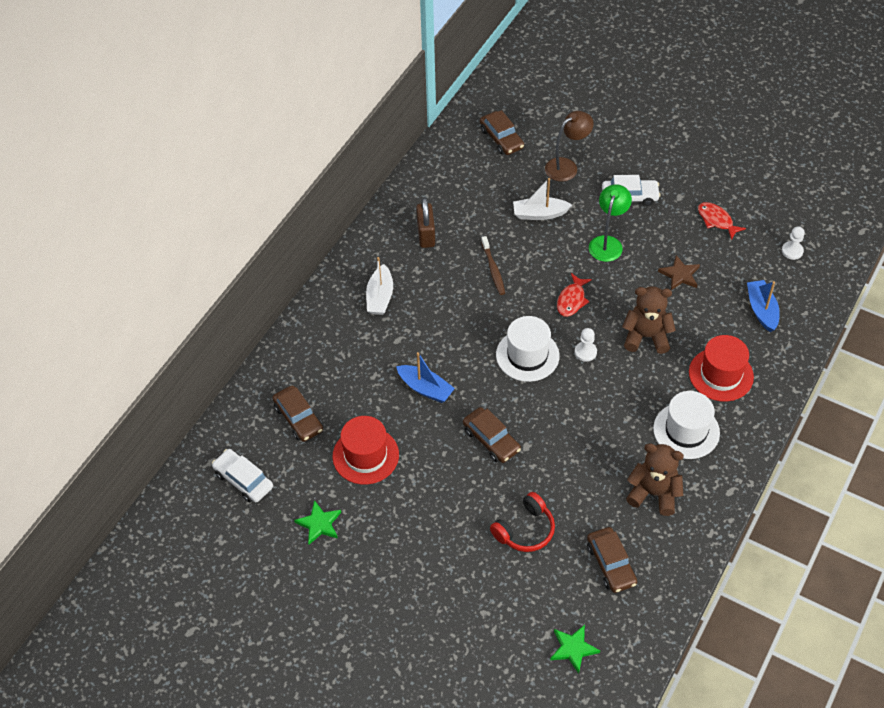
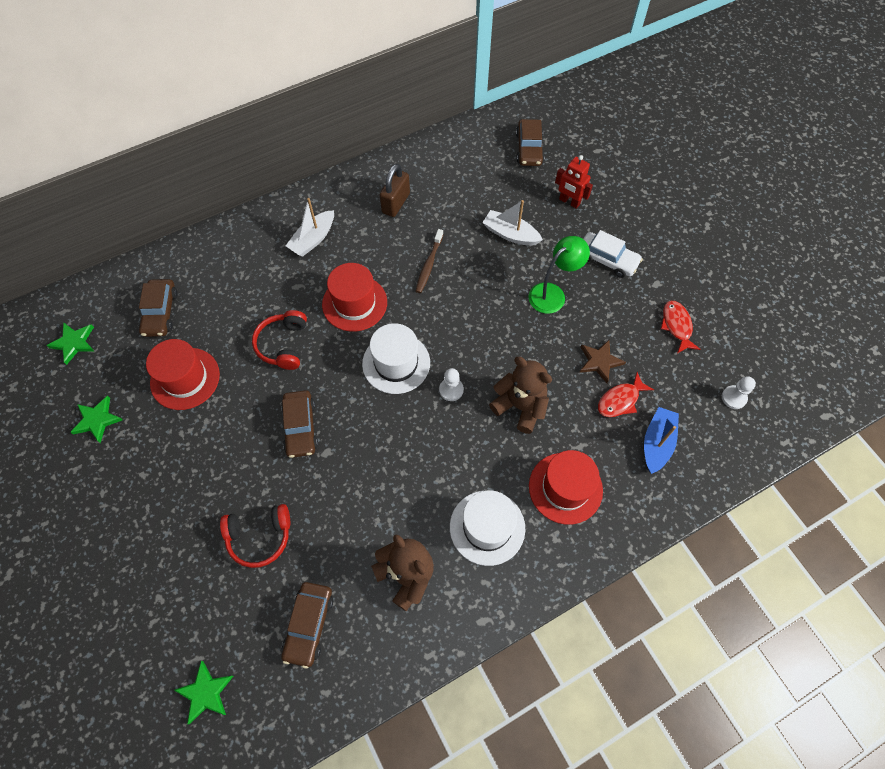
camera: 30 degrees right, 10 degrees up
(243, 480) = (74, 343): white car -> green star
(425, 388) = (283, 344): blue boat -> red headphones
(457, 328) = (354, 303): none -> red hat
(566, 166) = (569, 202): brown lamp -> red robot
(572, 300) = (477, 331): red fish -> red fish (620, 400)

